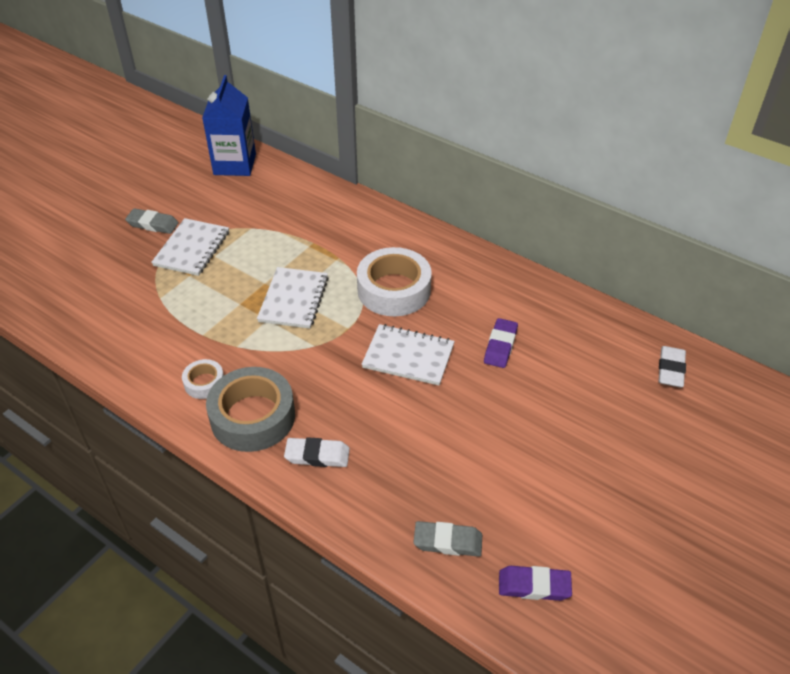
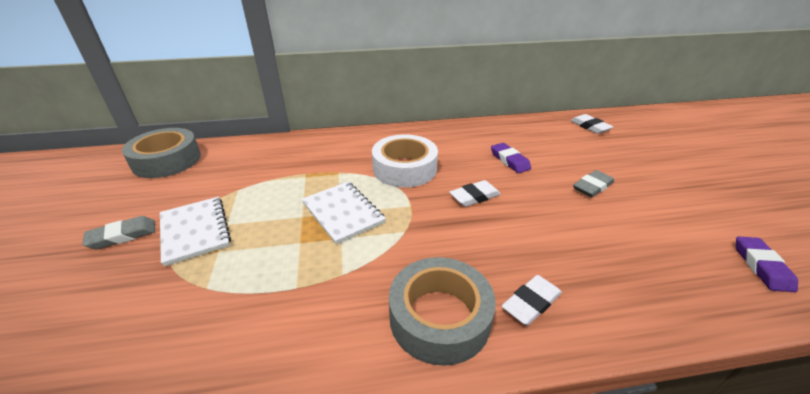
camera: 45 degrees left, 10 degrees down
(204, 383) = (355, 326): white tape -> none
(235, 164) = (167, 160): blue carton -> grey tape
(408, 356) = (474, 197): white notebook -> white eraser
(447, 542) = (691, 284): grey eraser -> grey eraser (592, 187)
(534, 585) = (761, 266): purple eraser -> purple eraser turned 45 degrees counterclockwise

